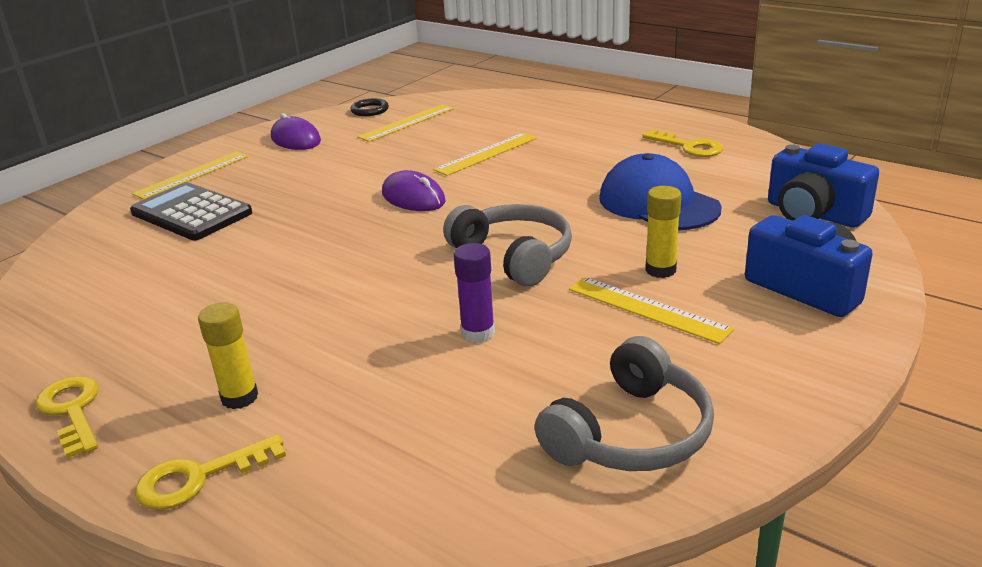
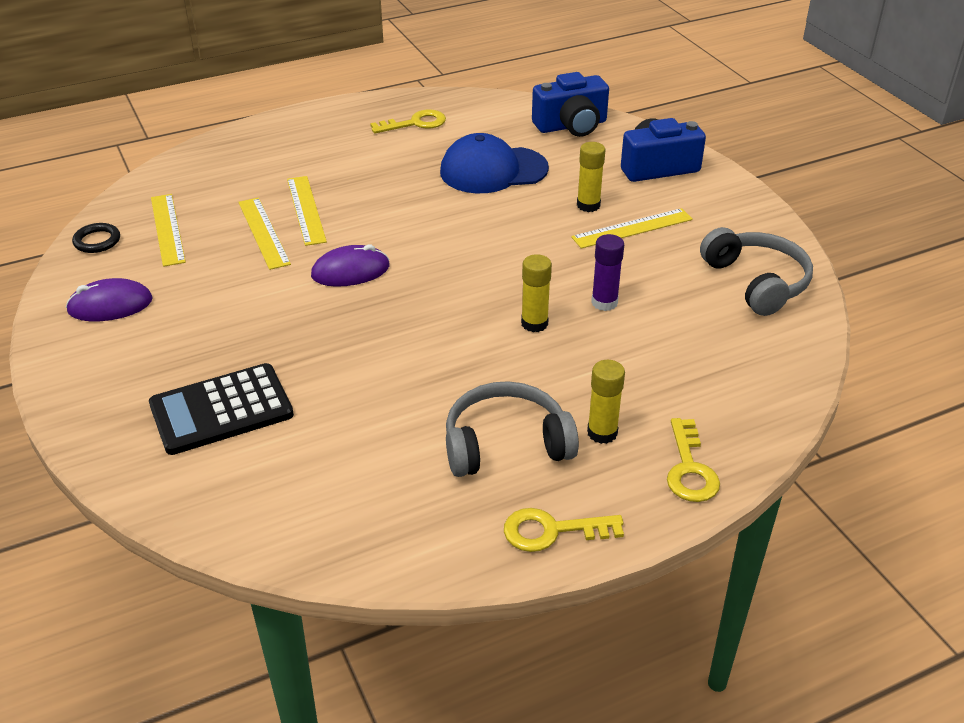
camera: 65 degrees left, 10 degrees up
(192, 175) = (112, 395): yellow ruler -> yellow ruler (263, 232)
(404, 304) = (534, 323): none -> yellow glue stick
(513, 256) = (510, 255): grey headphones -> grey headphones (506, 444)

